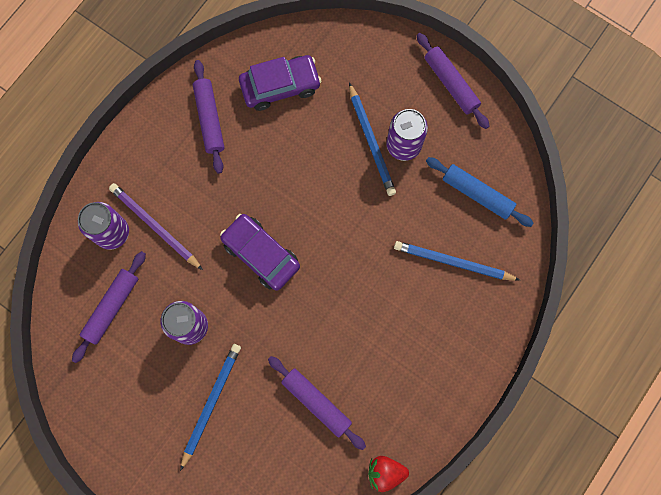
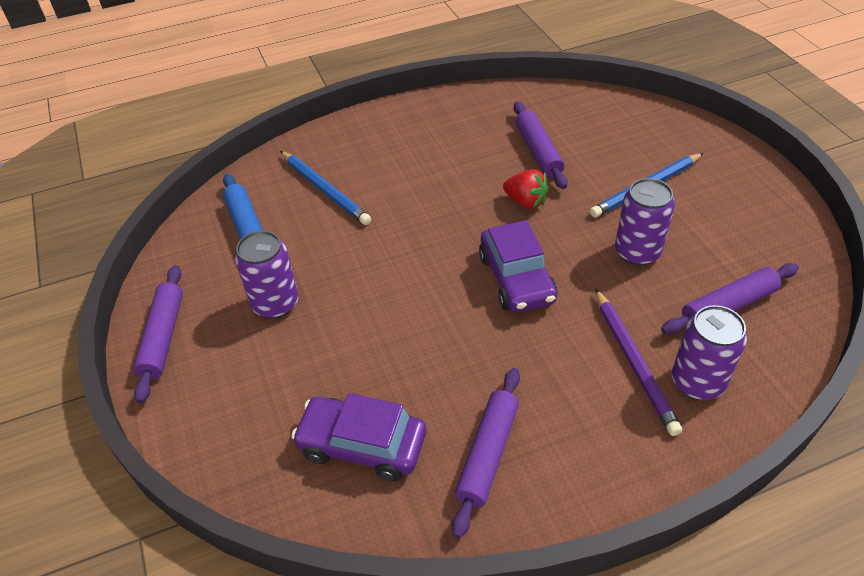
camera: 145 degrees left, 30 degrees down
(371, 141) = (306, 324): blue pencil -> none
(385, 472) = (508, 94): red strawberry -> red strawberry (525, 202)

